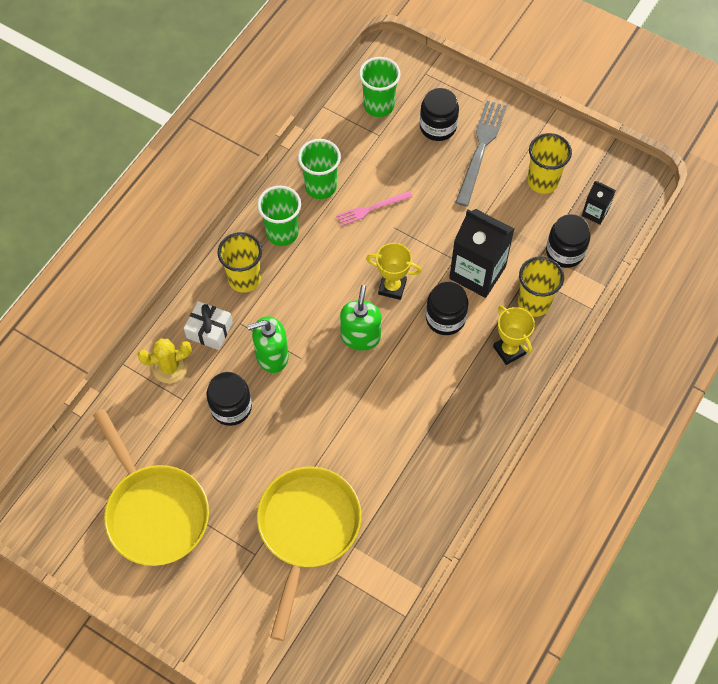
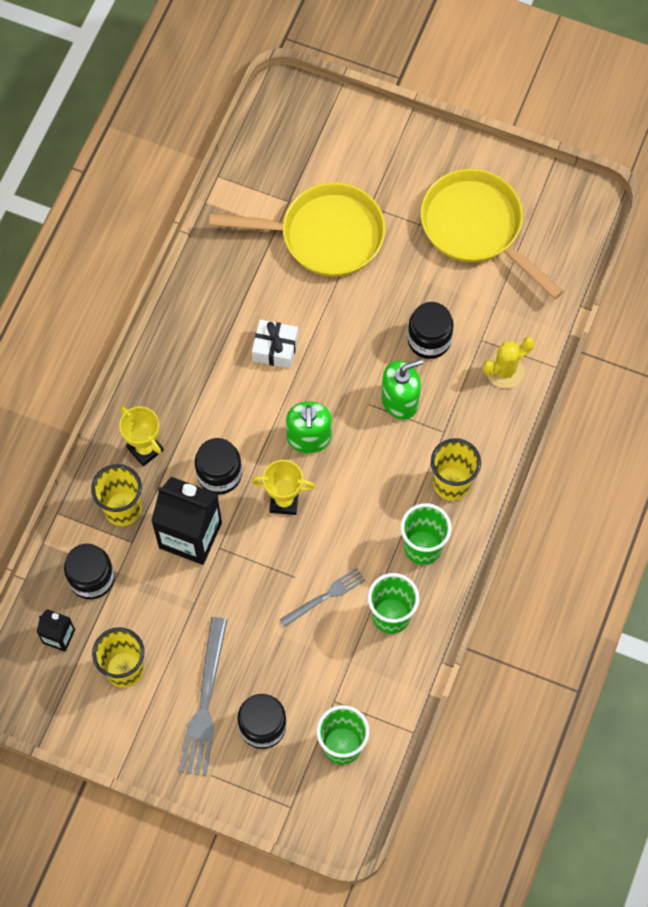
camera: 170 degrees right, 5 degrees up
(209, 330) = (474, 418): white gift -> white gift (275, 349)
(307, 530) = (324, 235): yellow pan -> yellow pan turned 90 degrees counterclockwise
(371, 209) = (325, 596): pink fork -> grey fork

